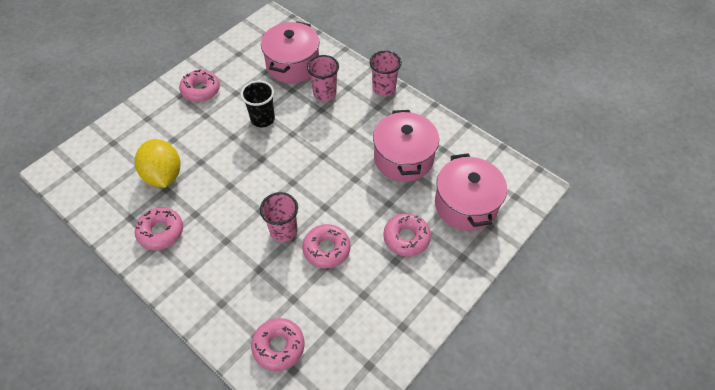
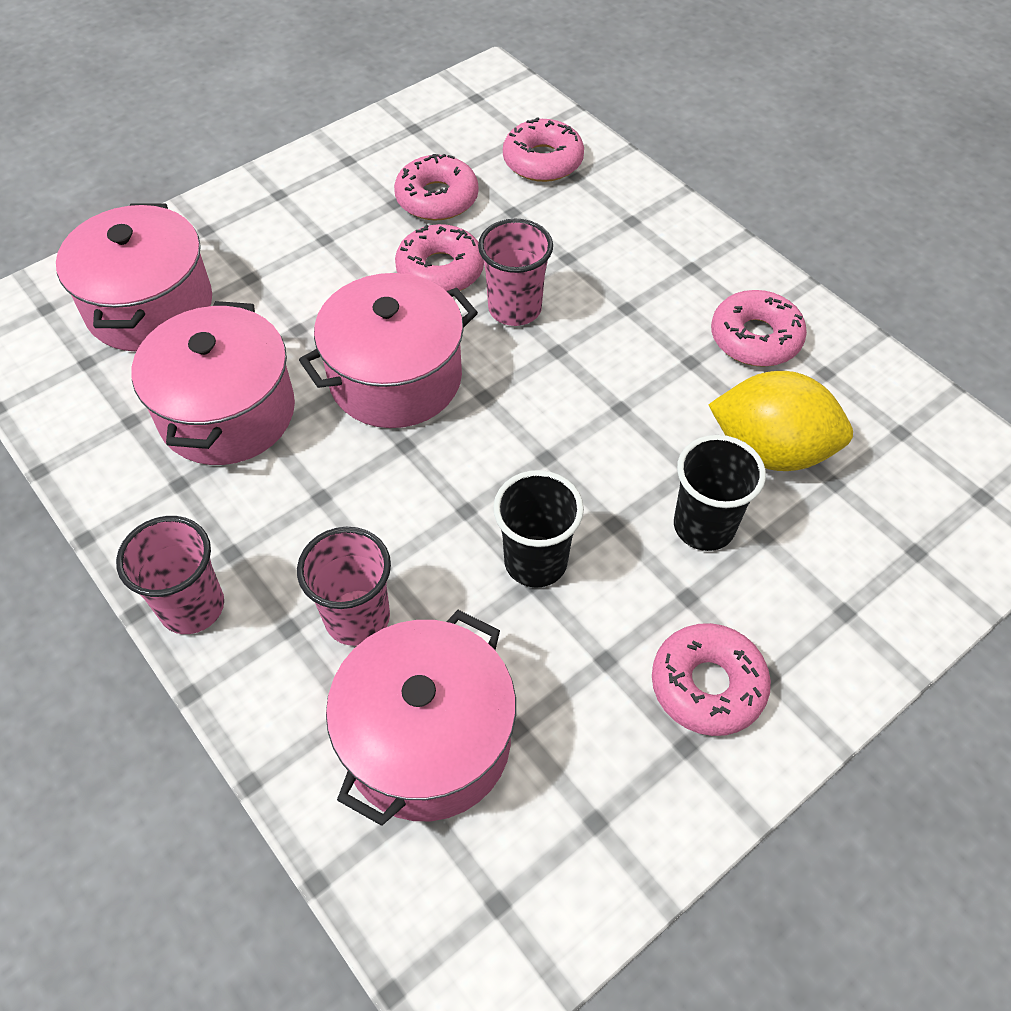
camera: 170 degrees left, 0 degrees up
(163, 175) = (771, 450): yellow lemon -> yellow lemon turned 60 degrees counterclockwise
(196, 140) = (704, 526): none -> black cup
(334, 185) = (395, 378): none -> pink pot
(406, 238) = (289, 268): pink donut -> pink donut (437, 198)

